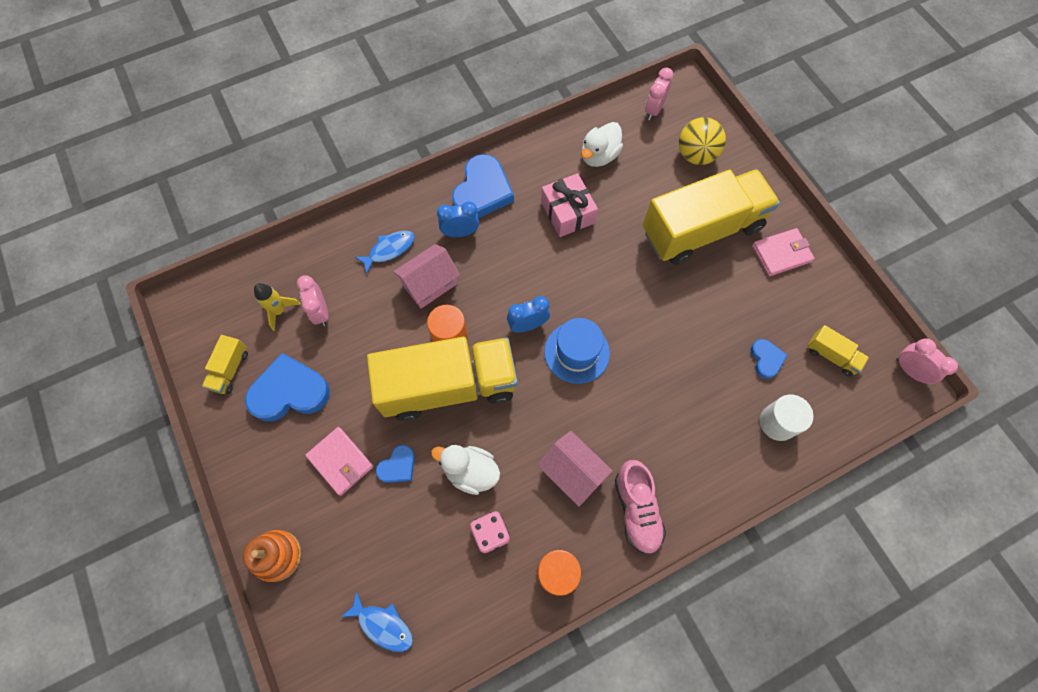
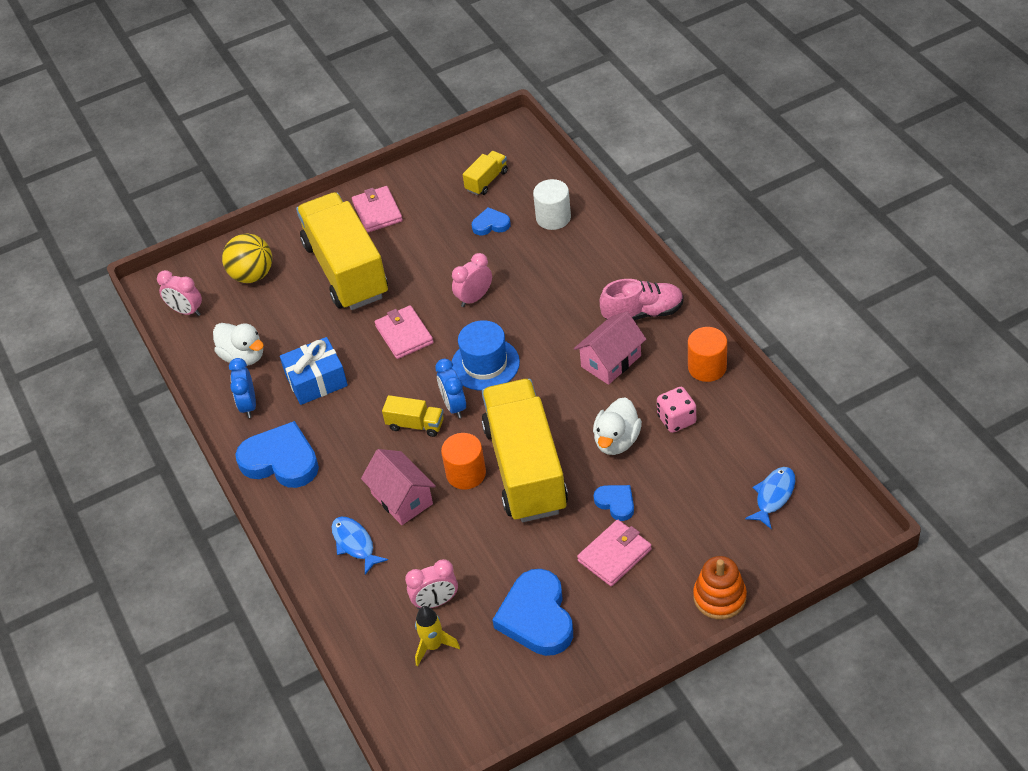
camera: 85 degrees left, 20 degrees down
(230, 370) = (511, 685): yellow truck -> yellow truck (415, 425)
(460, 232) = (335, 476): blue clock -> blue clock (248, 405)
(567, 212) = (316, 380): pink gift -> blue gift
(618, 281) = (404, 335): none -> pink wallet
(909, 370) = (500, 133): pink clock -> pink clock (474, 298)

